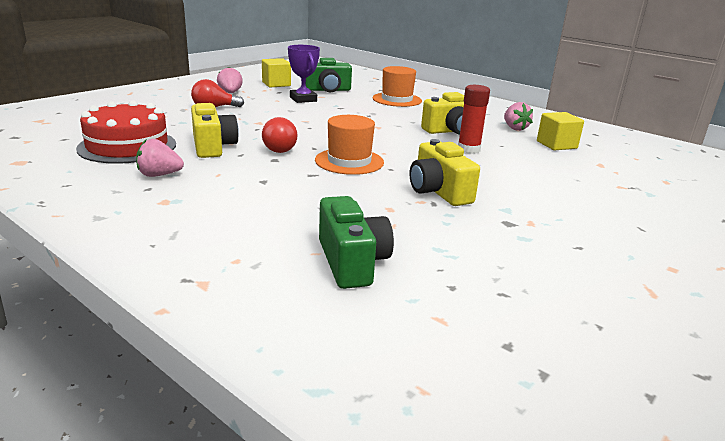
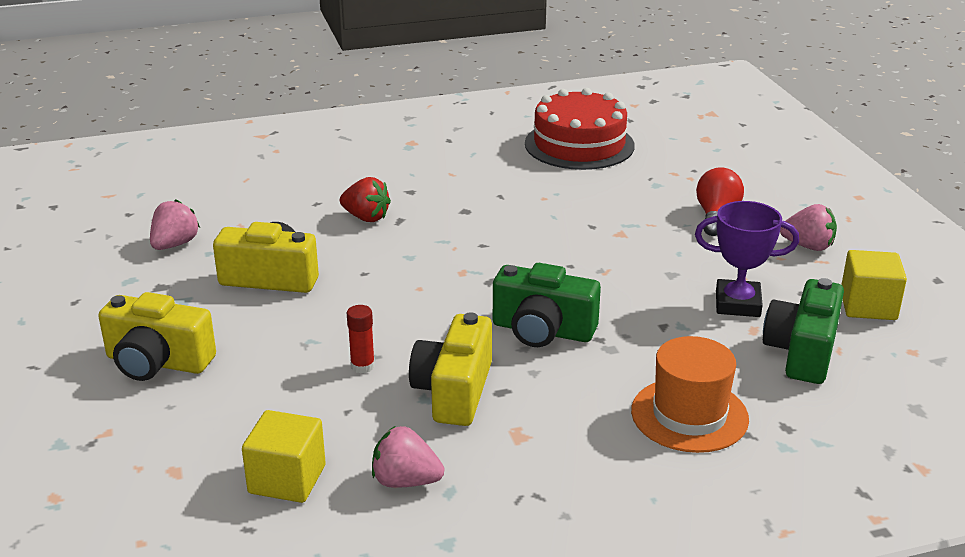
camera: 125 degrees right, 5 degrees up
(159, 175) = (477, 148): pink strawberry -> pink strawberry (175, 244)
(213, 146) = (541, 186): yellow camera -> yellow camera (157, 362)
(278, 148) = (499, 221): red light bulb -> none
(322, 185) = (366, 217): none -> red strawberry
(349, 161) = (414, 253): orange hat -> none
(352, 262) = (214, 188): green camera -> green camera (542, 330)
(468, 149) = (362, 366): red glue stick -> red glue stick, size x0.61

